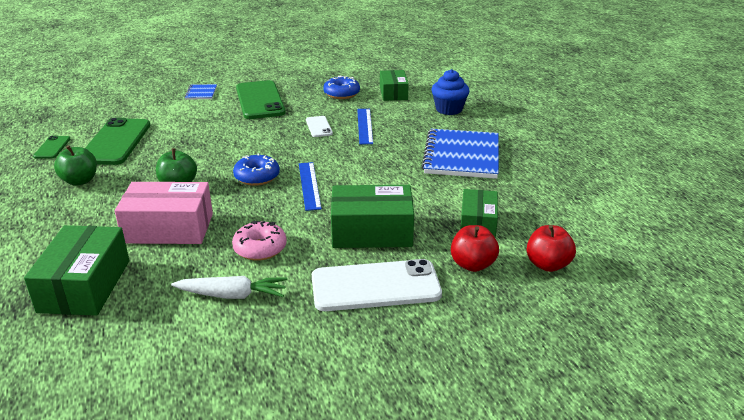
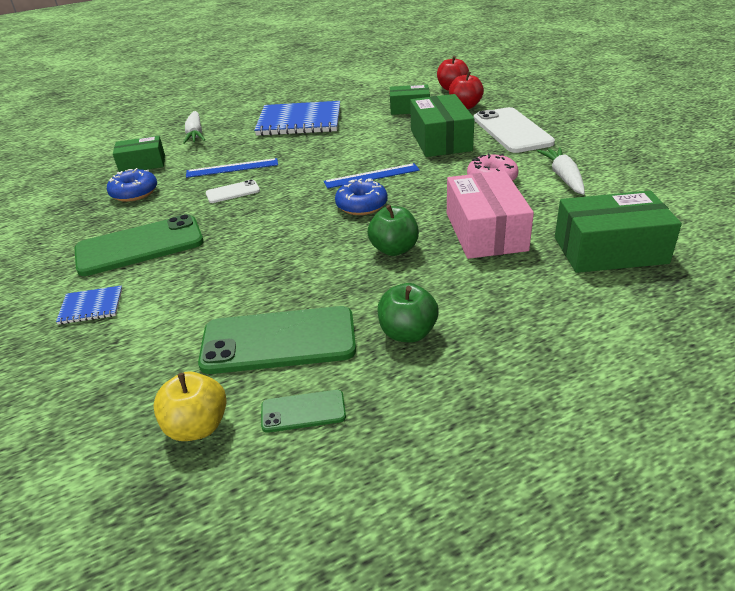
camera: 95 degrees left, 5 degrees up
(72, 123) = (197, 426): none -> yellow apple
(449, 109) = (195, 134): blue cupcake -> white carrot

